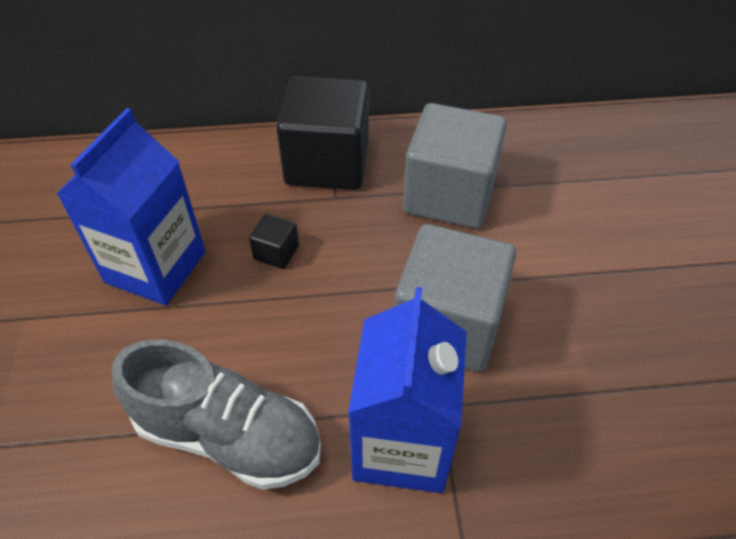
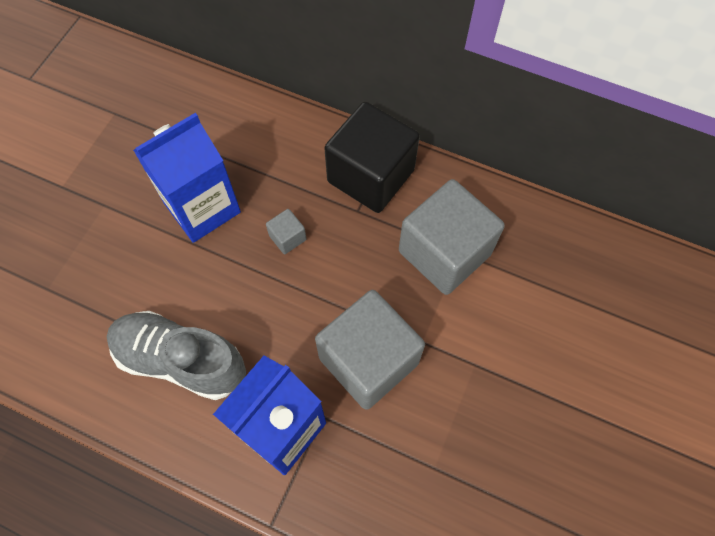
camera: 30 degrees right, 15 degrees up
(228, 435) = (181, 360): grey shoe -> grey shoe turned 150 degrees clockwise
(276, 252) = (287, 237): black cube -> grey cube

